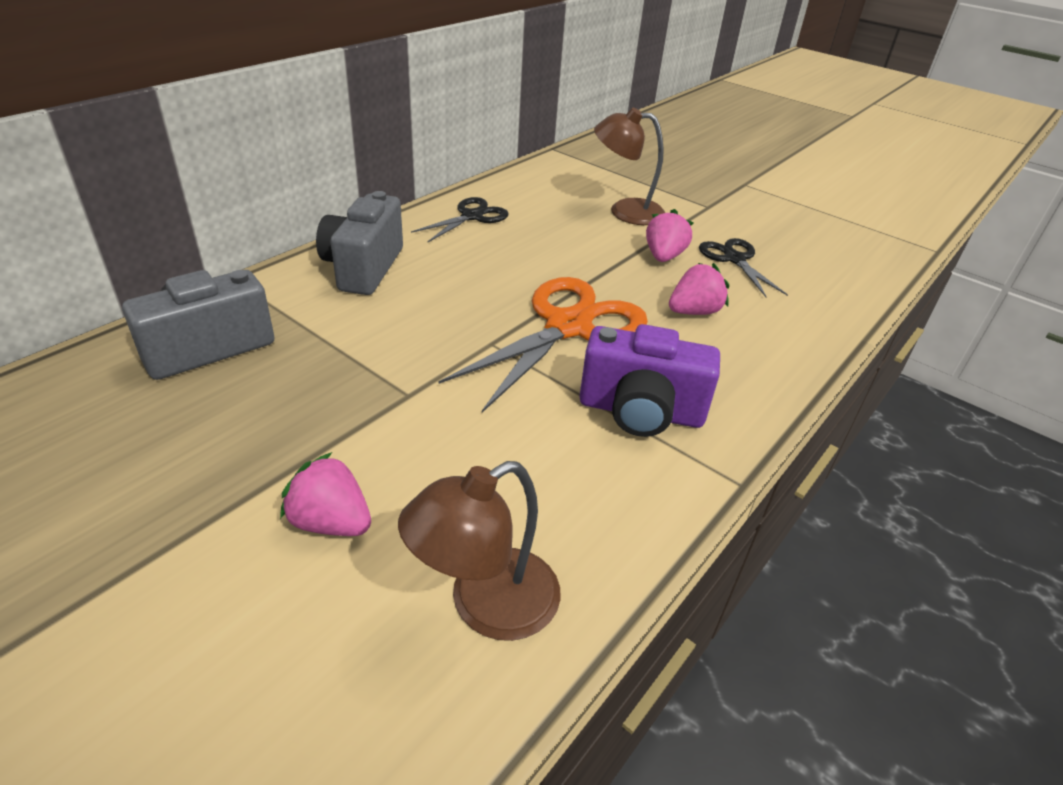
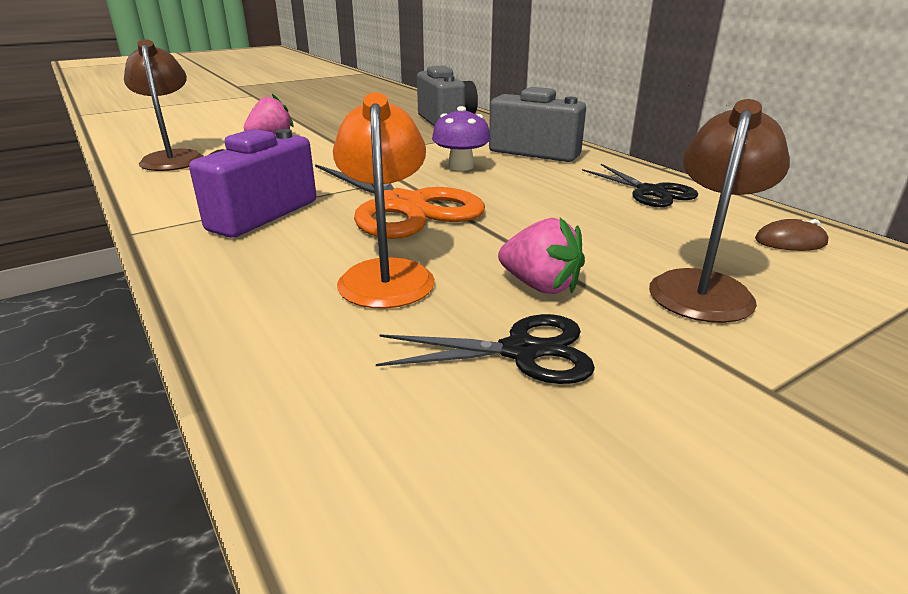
camera: 110 degrees right, 10 degrees down
(434, 309) = (461, 166): none -> purple mushroom
(544, 182) = (790, 241): none -> brown mouse
(694, 311) = (386, 274): pink strawberry -> orange lamp

